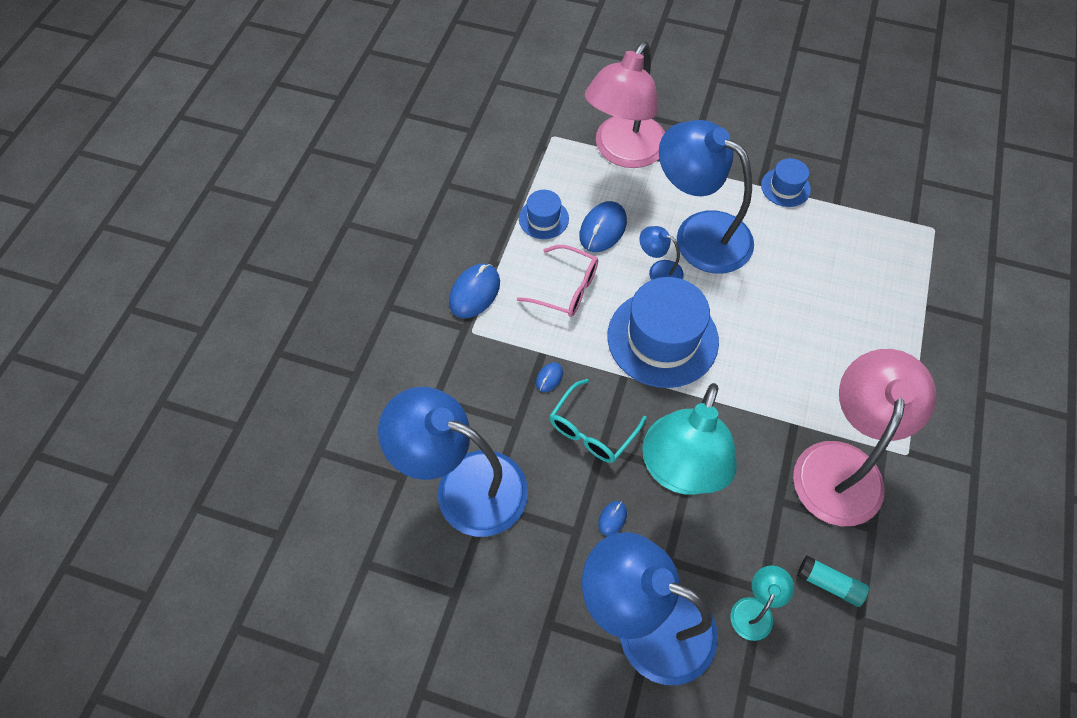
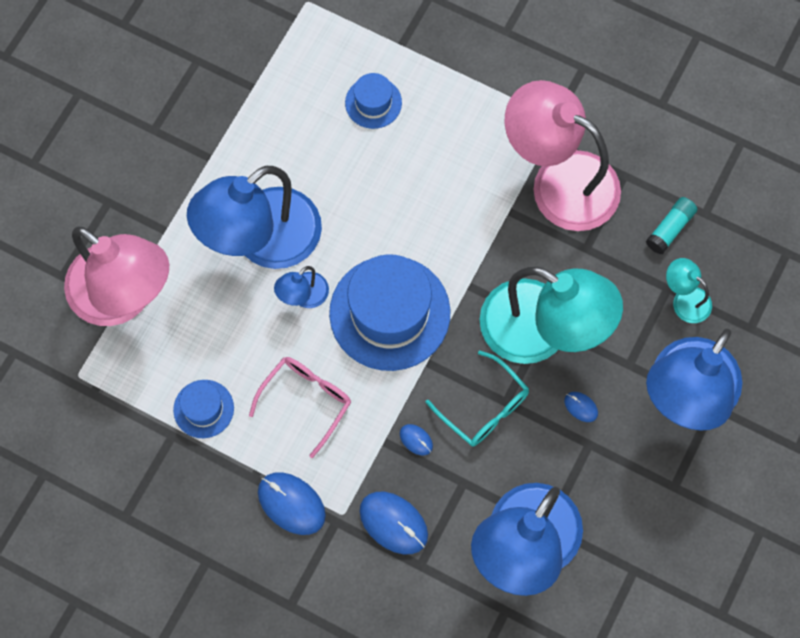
camera: 80 degrees left, 10 degrees up
(603, 229) = (233, 345): blue mouse -> blue mouse (393, 523)
(785, 187) = (218, 132): blue hat -> blue hat (373, 103)

